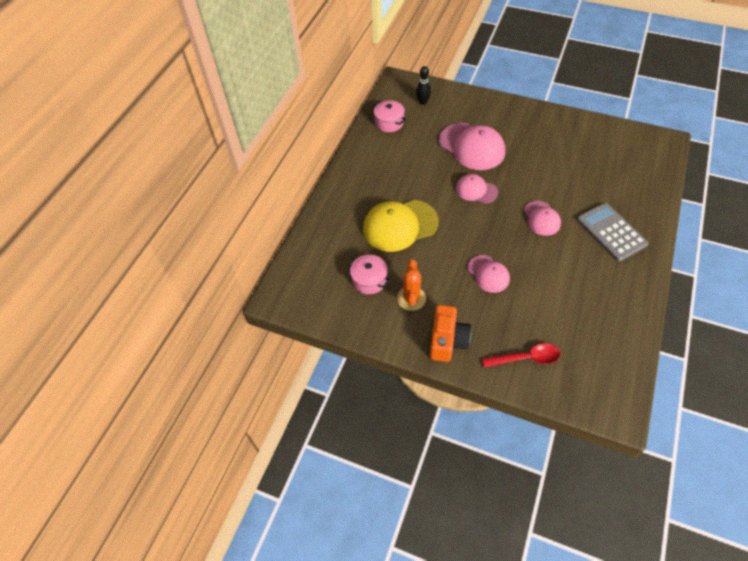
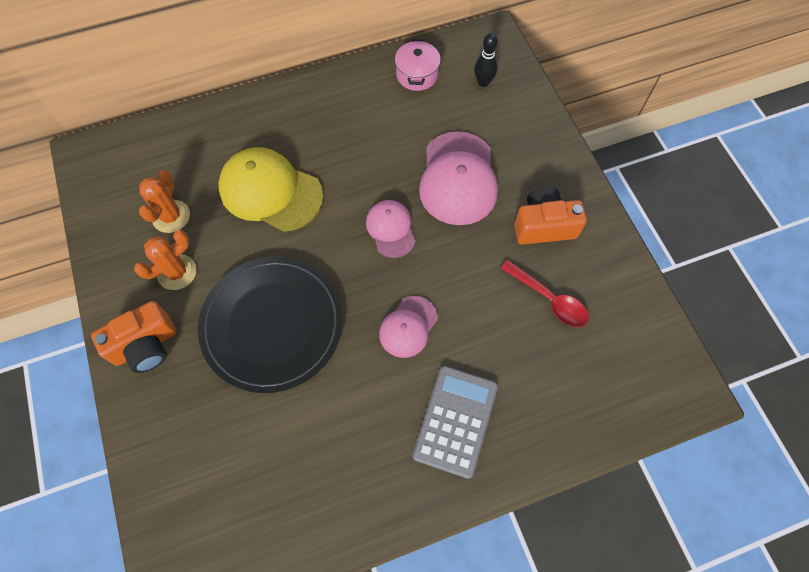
camera: 45 degrees right, 10 degrees up
(369, 280) = (171, 216): pink pot -> orange cactus
(488, 274) = (272, 325): pink cap -> black plate
(526, 358) = (180, 443): red spoon -> red spoon (549, 299)
(531, 133) = (544, 225): none -> orange camera

